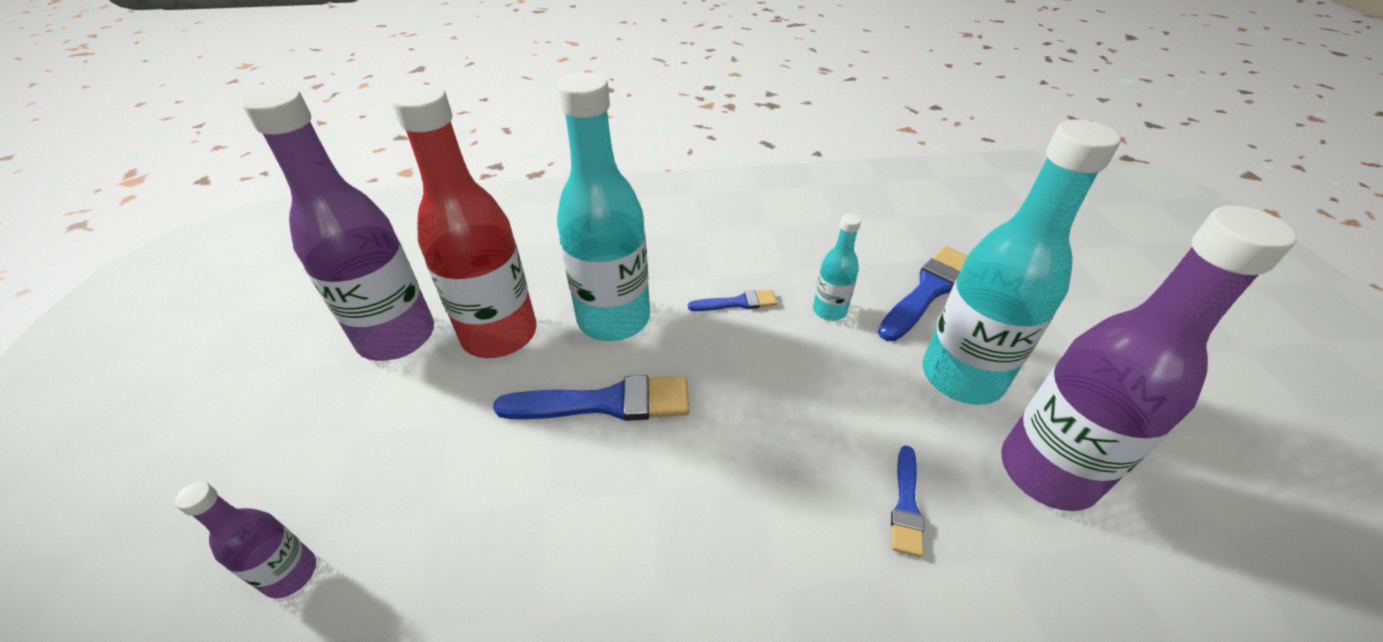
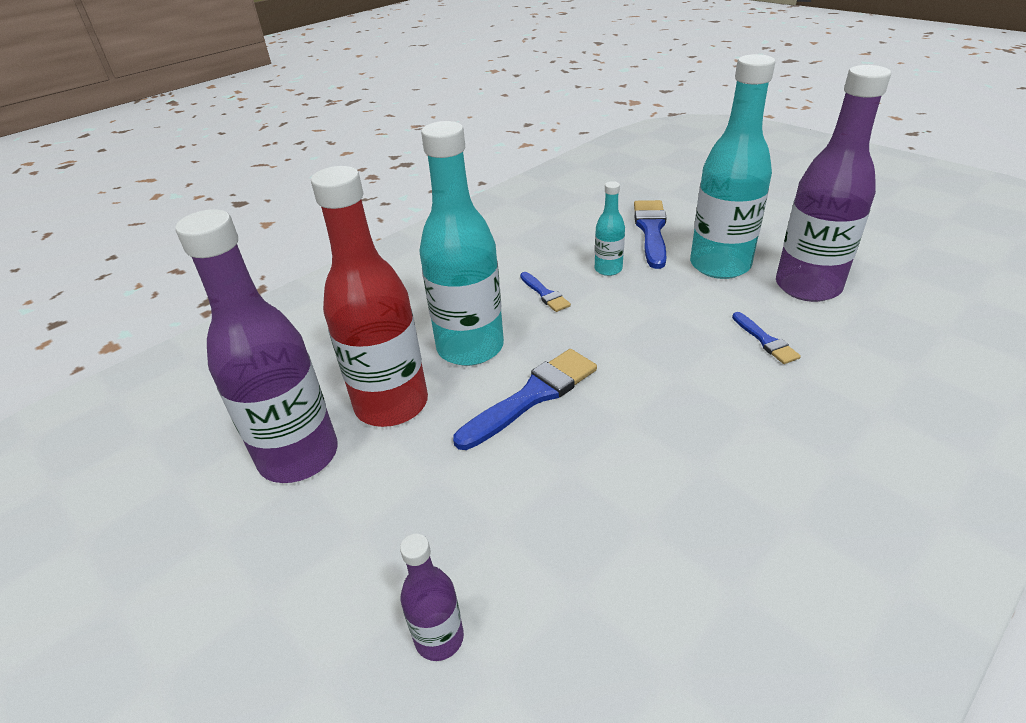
camera: 35 degrees left, 5 degrees down
(737, 303) = (545, 294): blue brush -> blue brush turned 105 degrees clockwise

